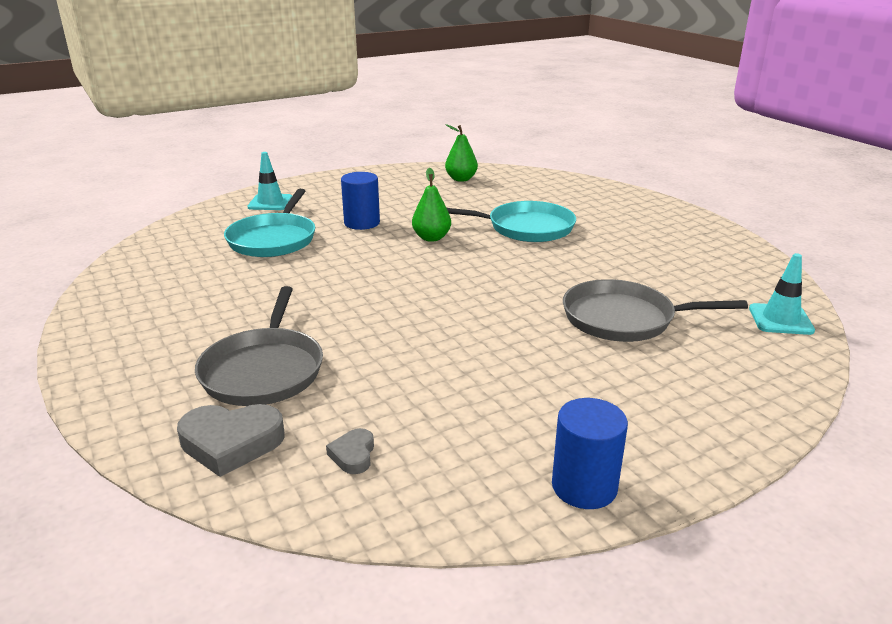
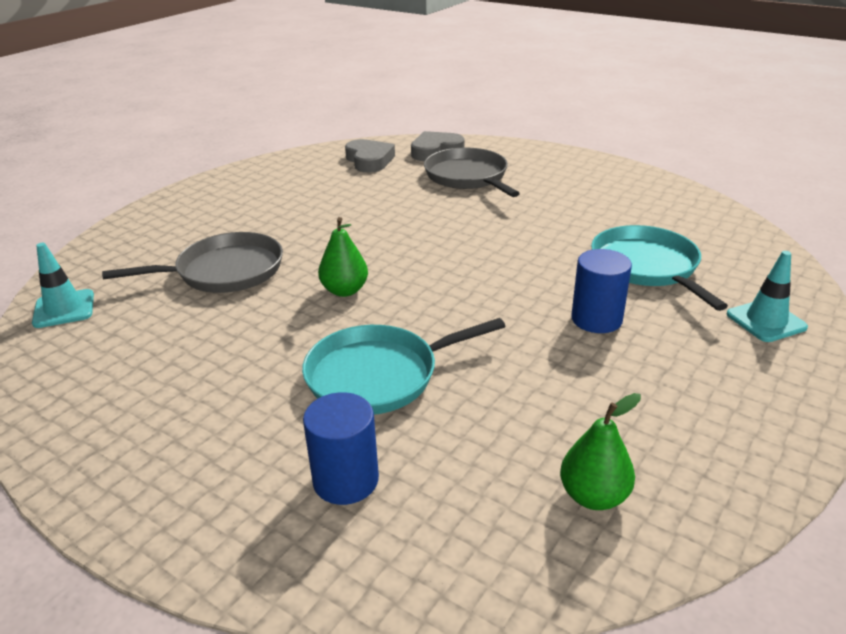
camera: 155 degrees right, 5 degrees up
(353, 455) = (369, 160): grey heart -> grey heart, size x1.88
(431, 238) = (484, 318): green pear -> green pear (344, 290)
(584, 486) = (242, 175): blue cylinder -> blue cylinder (346, 480)

